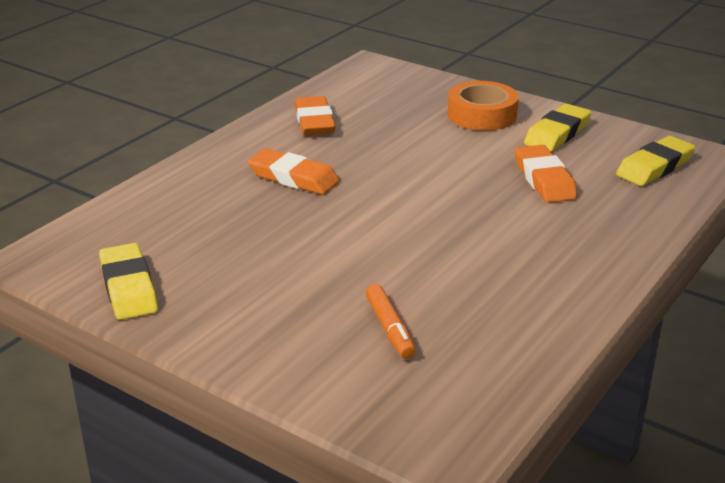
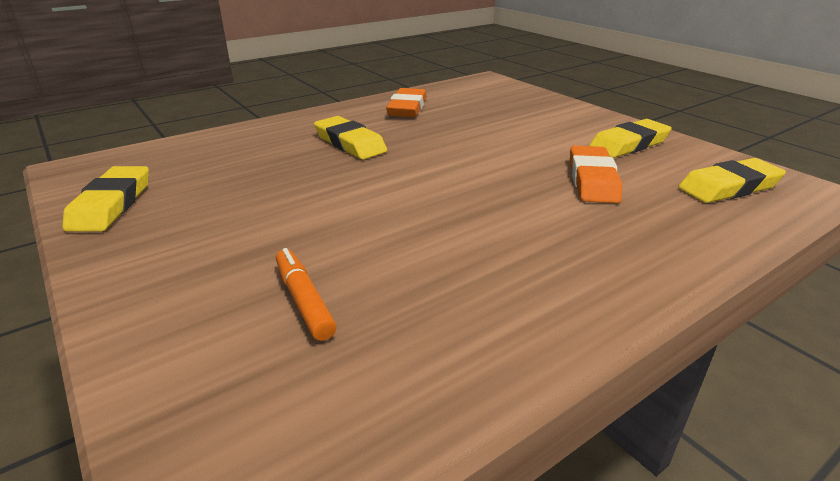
camera: 20 degrees right, 0 degrees up
(293, 178) = (350, 143): orange eraser -> yellow eraser
(390, 328) = (304, 300): orange marker -> orange marker turned 150 degrees clockwise
(482, 115) = (561, 121): orange tape -> none

